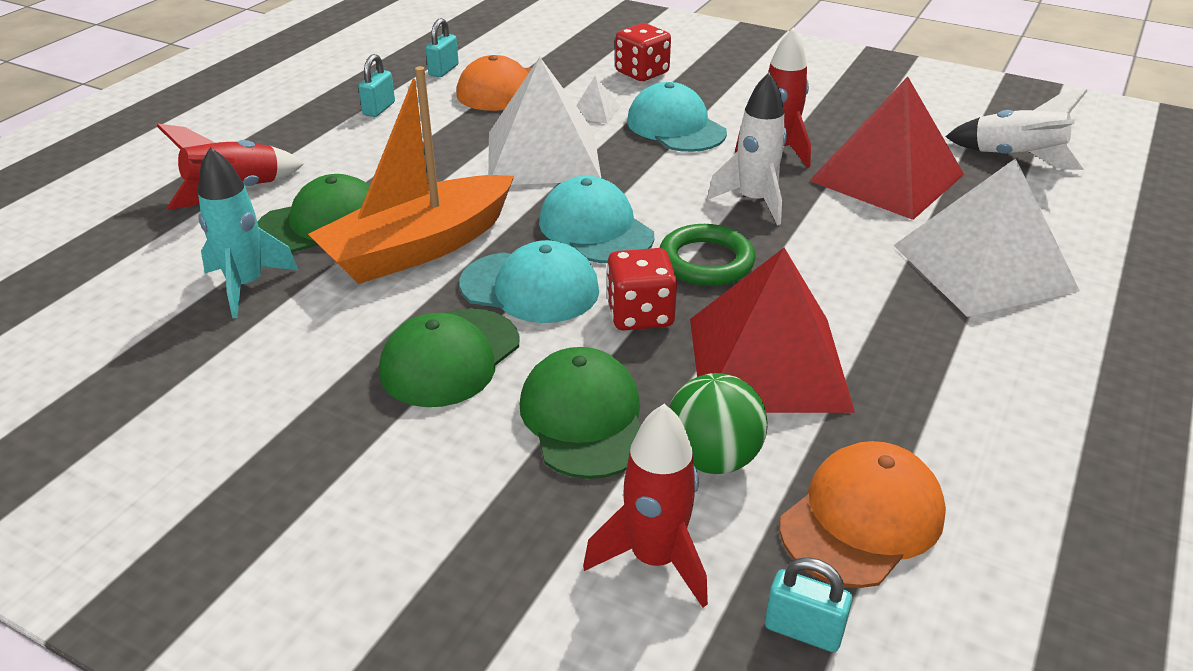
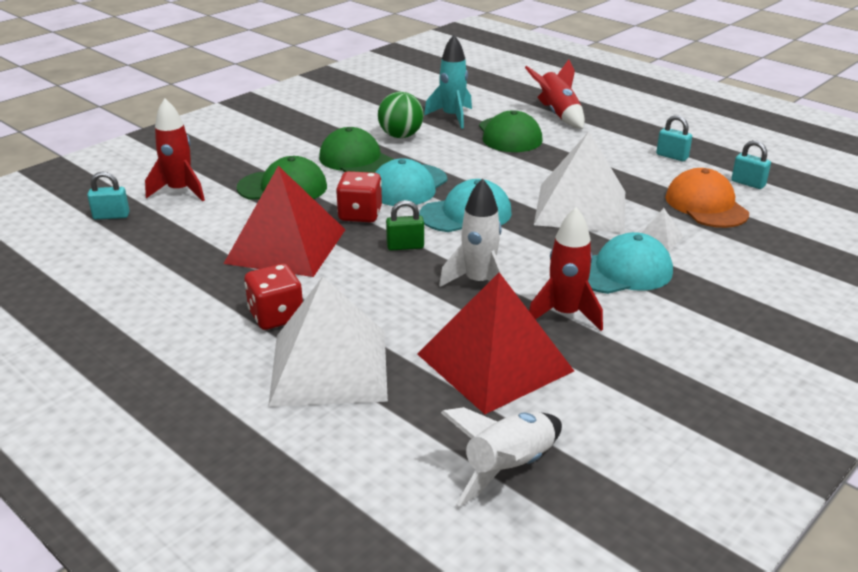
camera: 105 degrees right, 5 degrees down
(418, 248) = (469, 159): orange boat -> none
(642, 73) = (747, 274): red dice -> red dice (276, 316)
(706, 261) = (405, 246): green ring -> green padlock
(712, 458) = (226, 215): green ball -> green ball (401, 136)
(803, 630) = (111, 216): turquoise padlock -> turquoise padlock turned 45 degrees clockwise
(862, 519) = (151, 245): orange cap -> none

